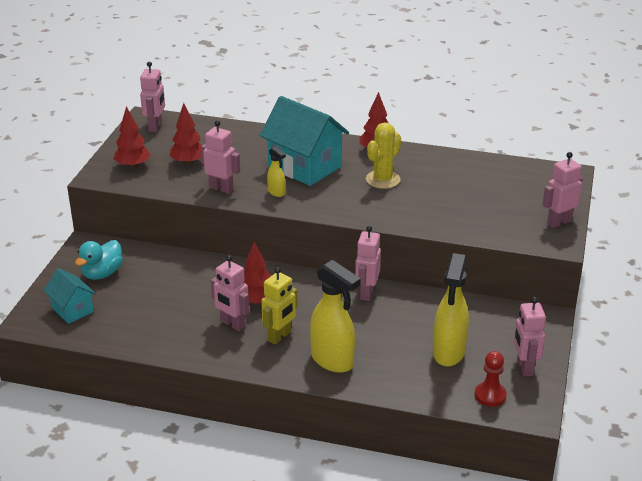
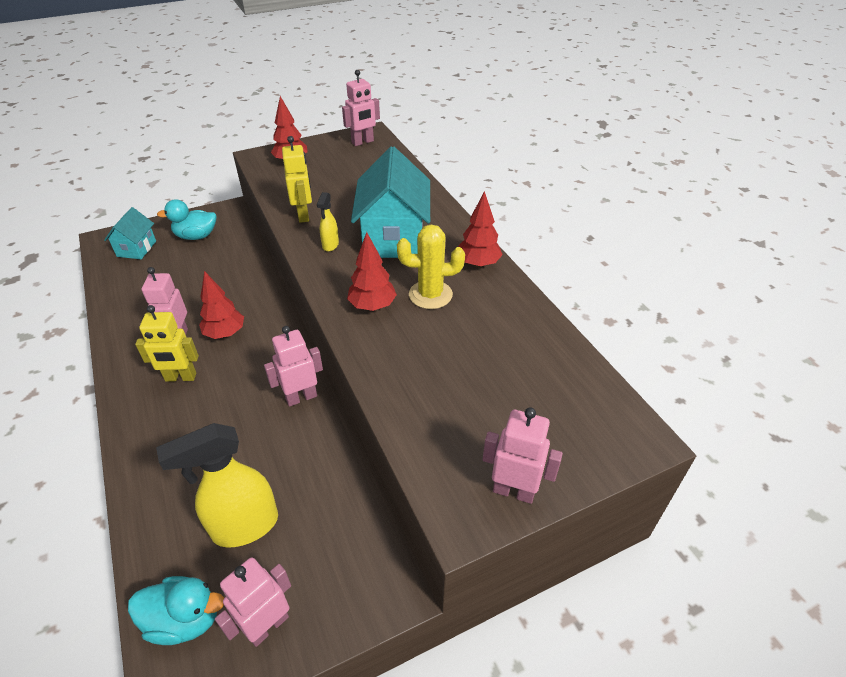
camera: 50 degrees right, 10 degrees up
(188, 162) = (326, 181): red tree -> red tree (372, 306)
(221, 188) = (303, 215): pink robot -> yellow robot
(332, 361) = (165, 436): yellow spray bottle -> none
(490, 395) = (185, 619): red pawn -> turquoise duck

